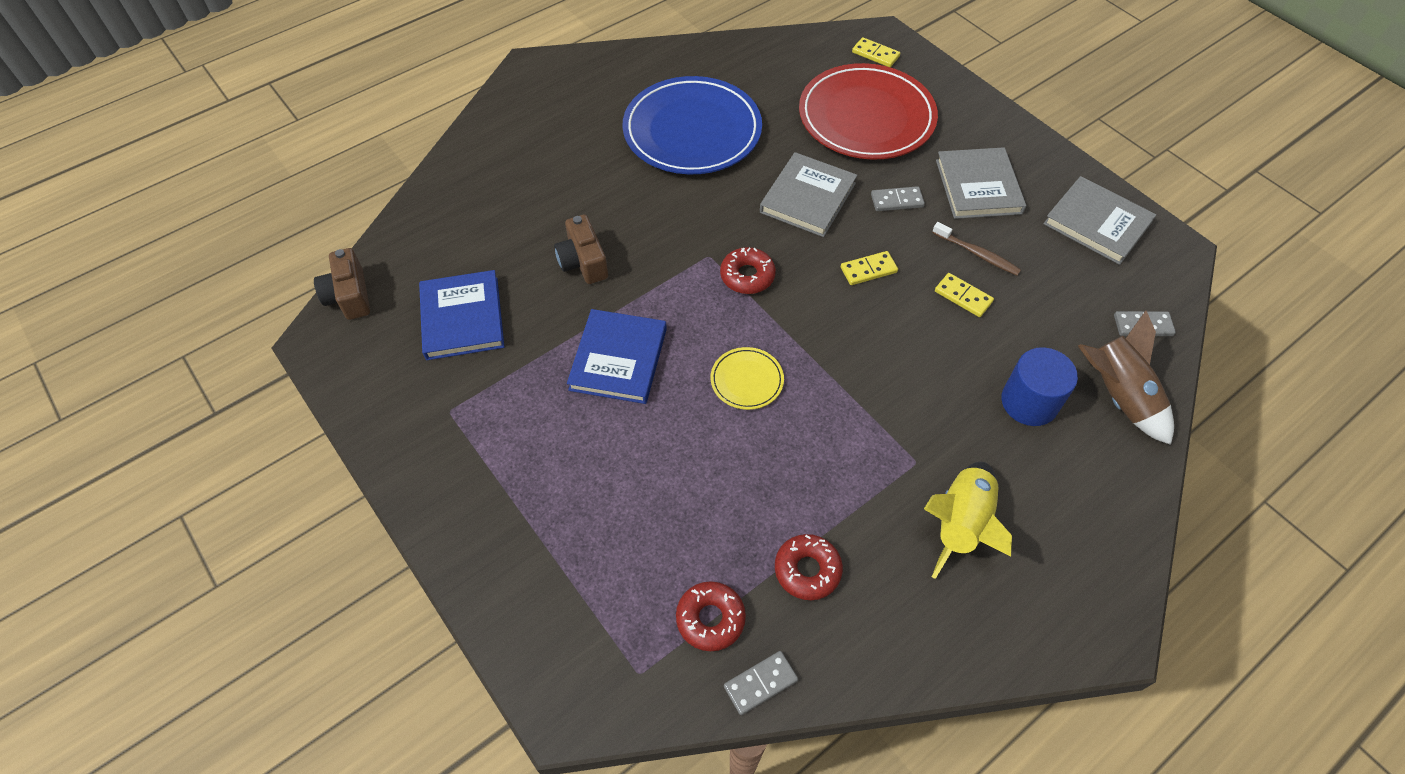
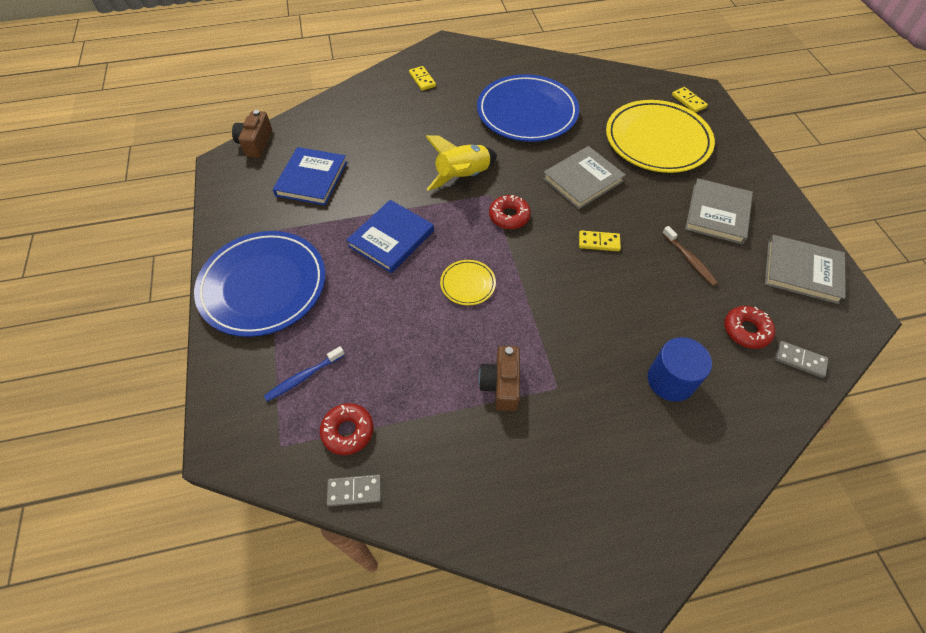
camera: 25 degrees right, 0 degrees up
(488, 486) = (263, 286): none -> blue plate
(583, 262) = (406, 170): brown camera -> brown camera (501, 384)
(615, 579) = (303, 377): none -> blue toothbrush
(807, 570) = (433, 428): red donut -> red donut (746, 330)
(866, 117) = (657, 140): red plate -> yellow plate
(897, 201) = (647, 203): grey domino -> none
(960, 524) = (564, 446): yellow rocket -> yellow rocket (463, 177)
(963, 296) = (661, 285): yellow domino -> yellow domino (422, 80)
(1097, 223) = (802, 271): grey book -> grey book turned 45 degrees counterclockwise
(1116, 396) = (747, 404): brown rocket -> none

